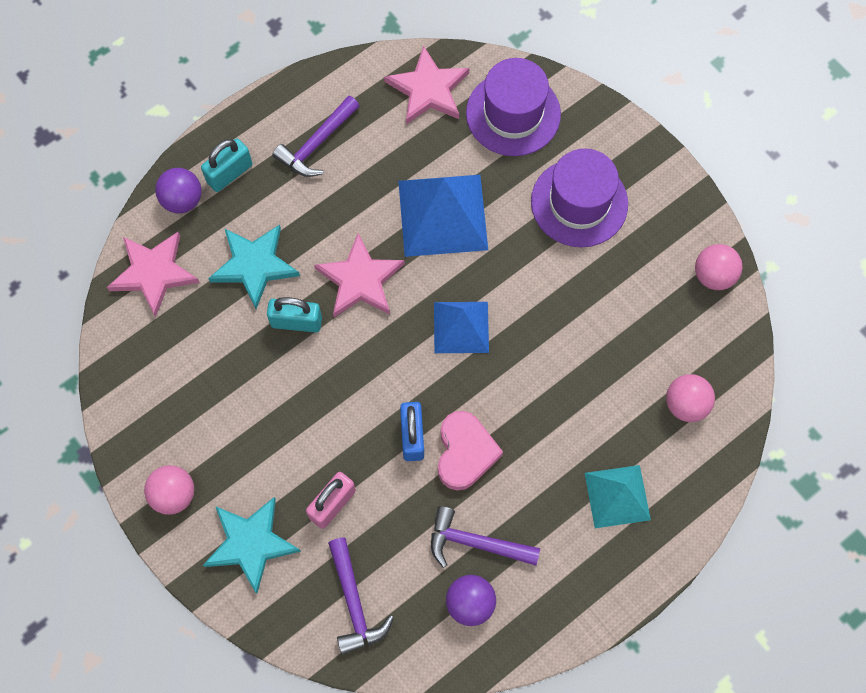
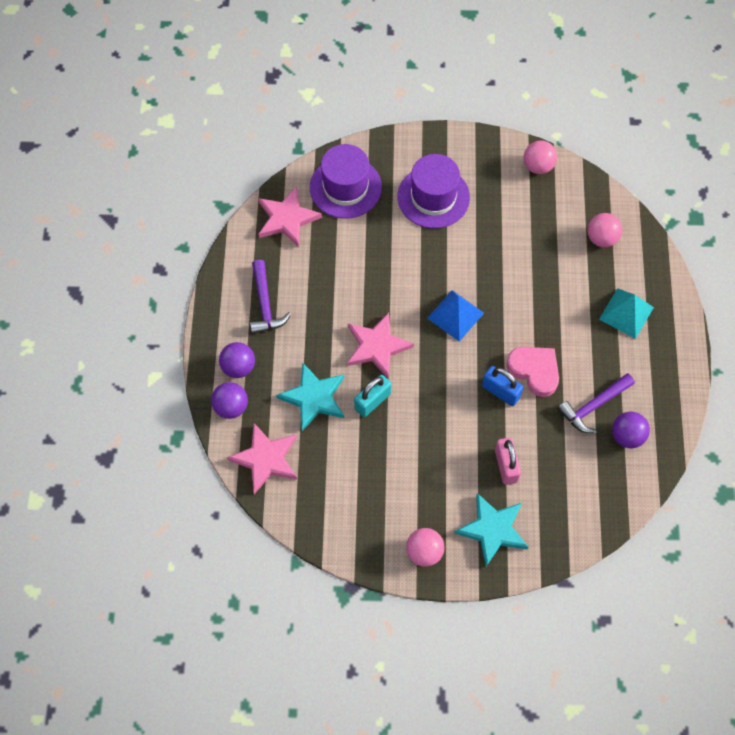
camera: 50 degrees left, 5 degrees down
(229, 173) = (238, 367): turquoise padlock -> purple ball
(354, 602) = (576, 498): purple hammer -> none
(443, 215) = (376, 272): blue pyramid -> none

